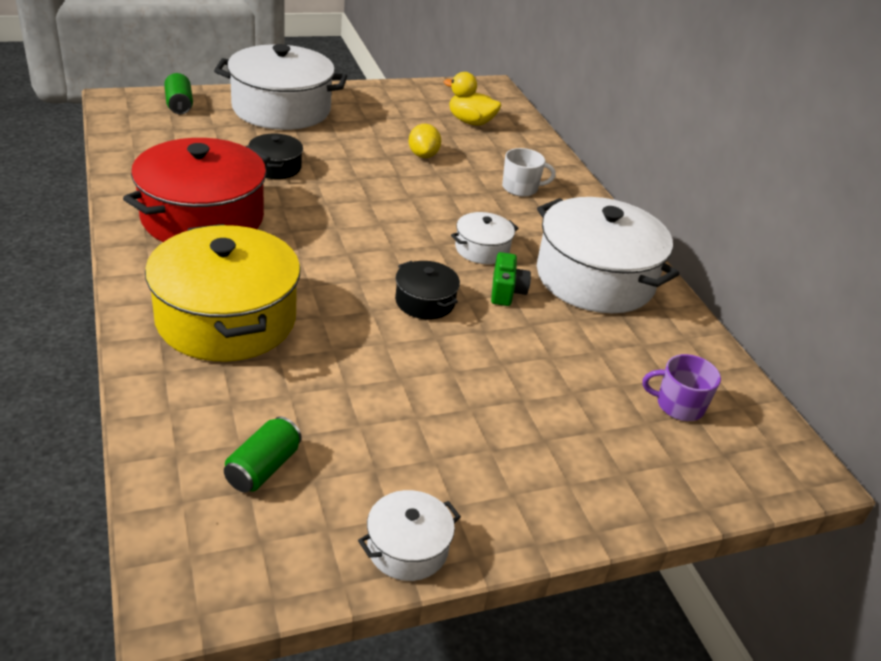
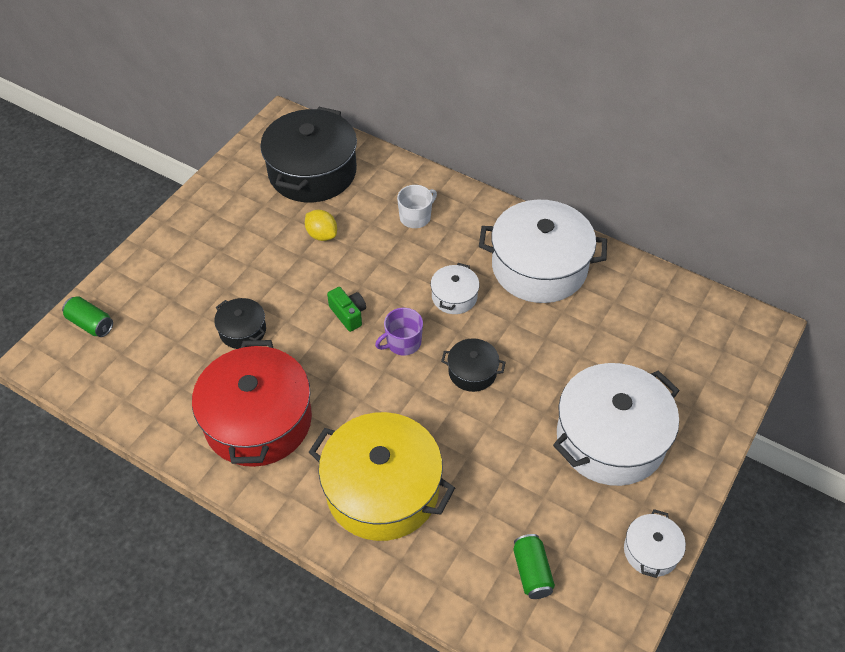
camera: 35 degrees left, 15 degrees up
(281, 109) = (169, 265): white pot -> white pot (610, 438)
(470, 122) = (312, 172): yellow duck -> black pot
(506, 291) = (505, 322): green camera -> green camera (348, 314)
(678, 405) = (672, 333): purple mug -> purple mug (403, 342)

